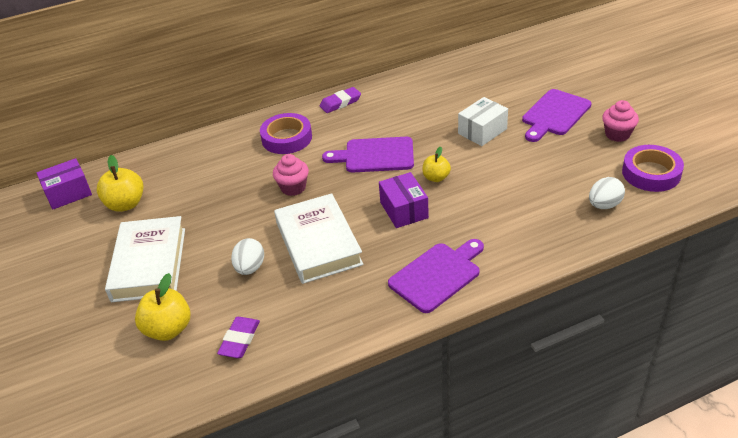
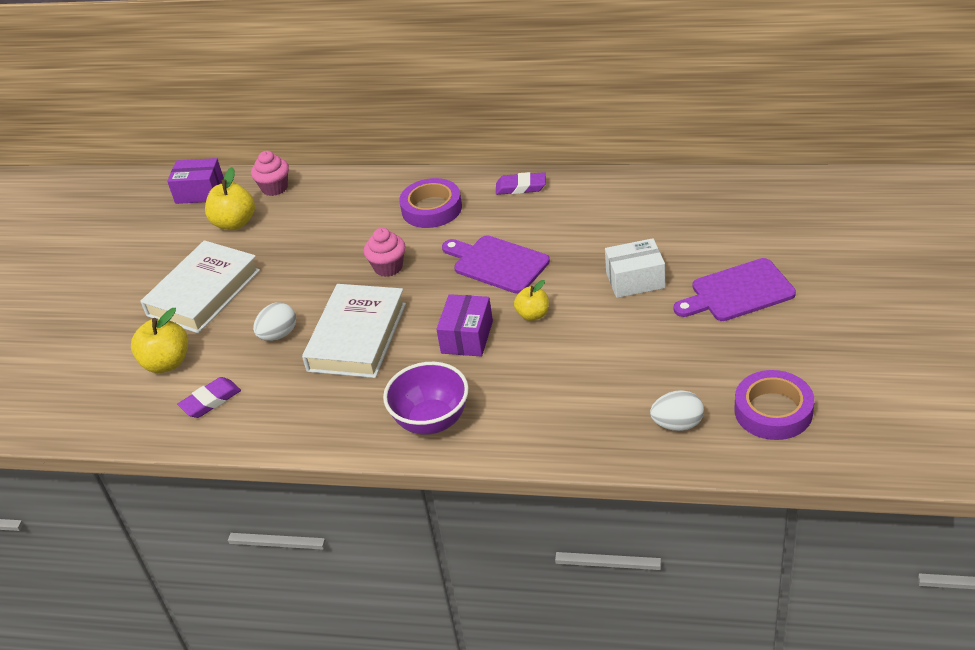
camera: 35 degrees right, 0 degrees up
(437, 275) = (431, 421): purple cutting board -> purple bowl
(617, 134) = (786, 347): pink cupcake -> pink cupcake (275, 188)

